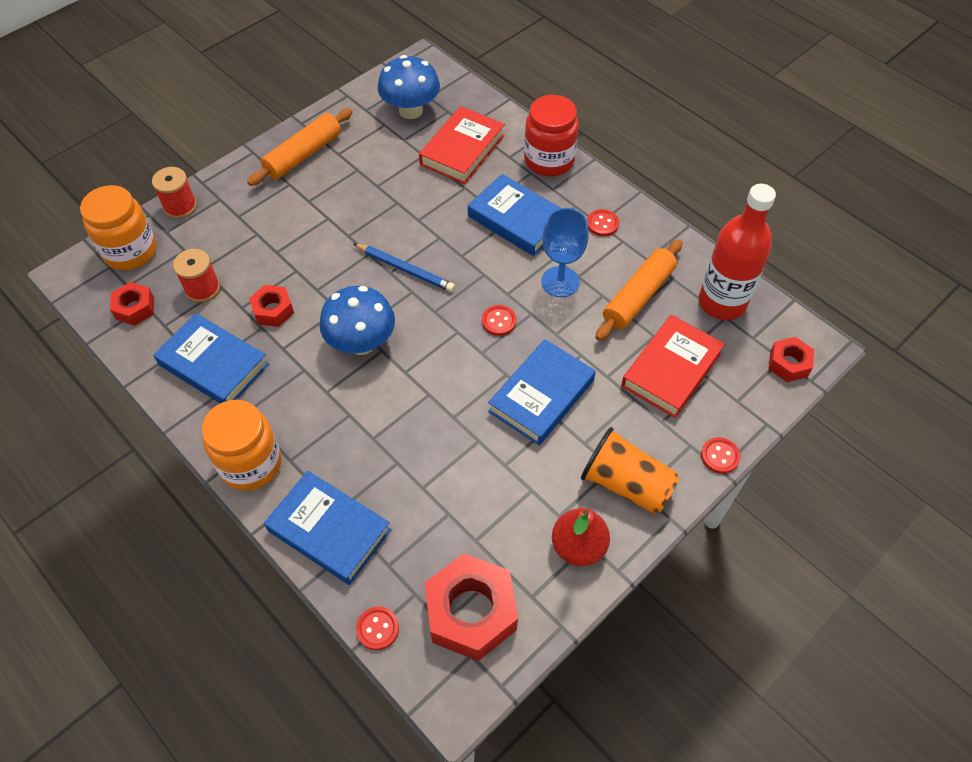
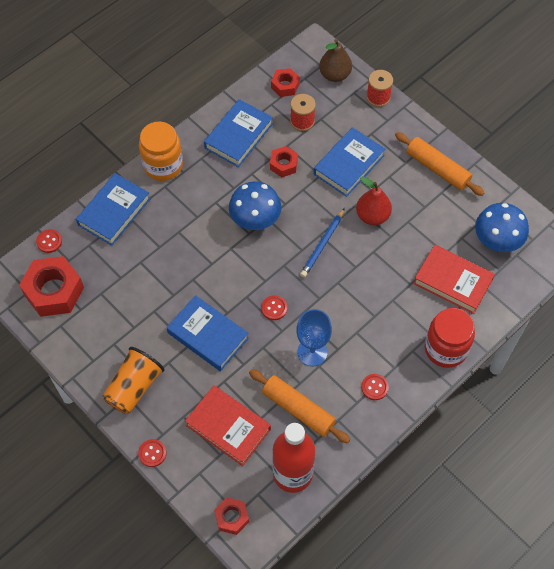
camera: 90 degrees right, 5 degrees up
(130, 251) = (335, 75): orange jar -> brown pear
(517, 220) = (376, 322): blue book -> blue book (348, 165)
(578, 546) = (91, 354): red pear -> red pear (372, 216)

